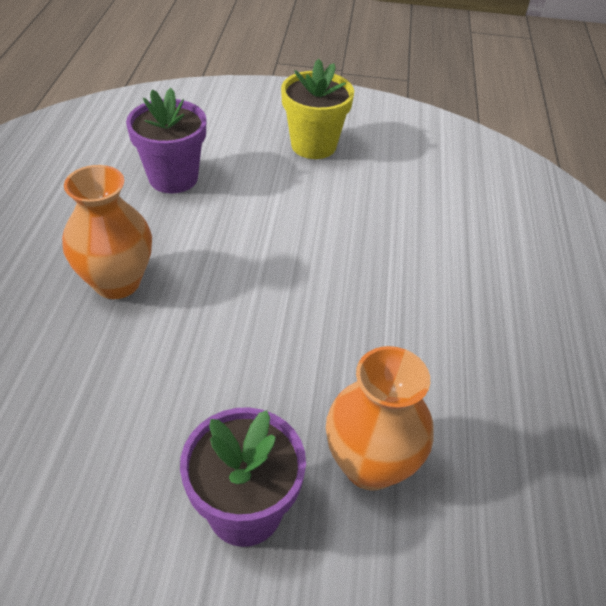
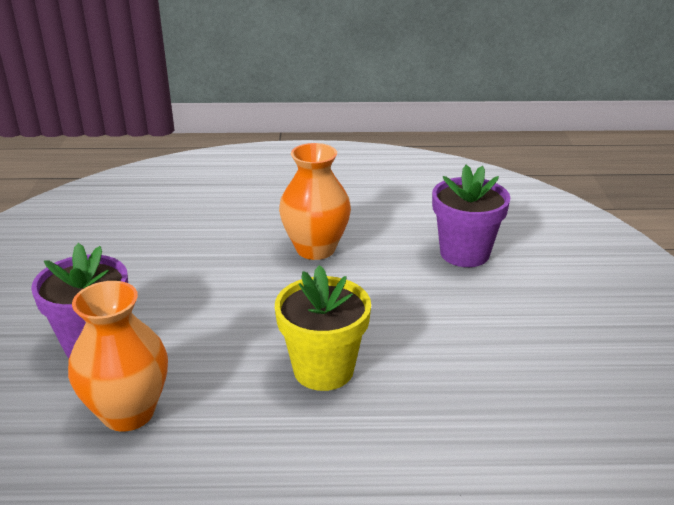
camera: 85 degrees right, 15 degrees down
(313, 145) = (585, 337): yellow flower pot -> yellow flower pot (323, 369)

